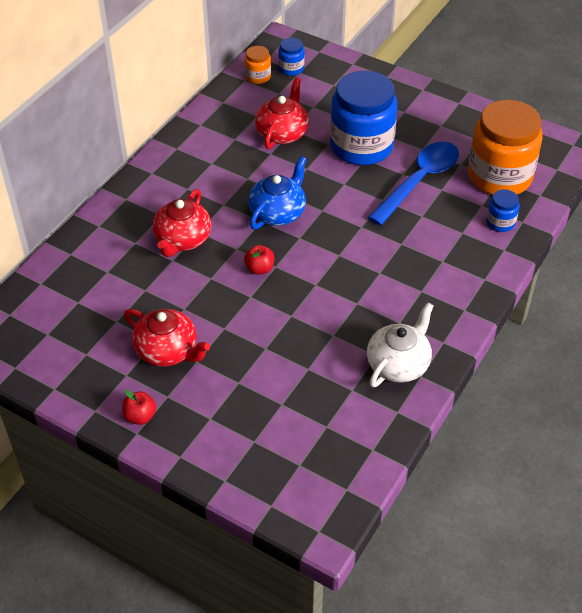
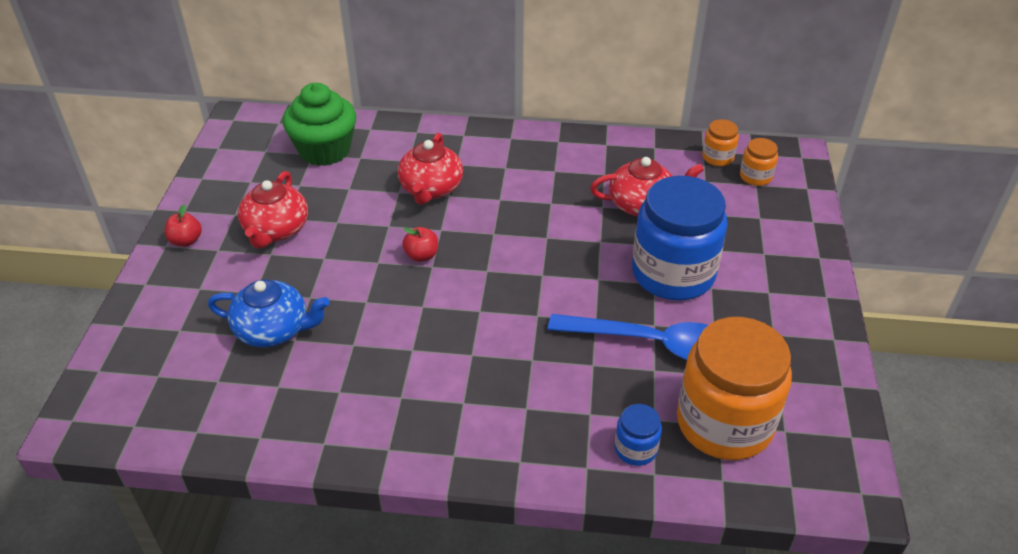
camera: 65 degrees right, 5 degrees down
(79, 292) = (325, 150): none -> green cupcake
(182, 239) = (431, 189): red teapot -> red teapot turned 75 degrees counterclockwise
(278, 212) = (514, 242): blue teapot -> blue teapot (273, 330)
(291, 68) = (755, 176): blue jar -> orange jar
(398, 364) = (334, 416): white teapot -> none

